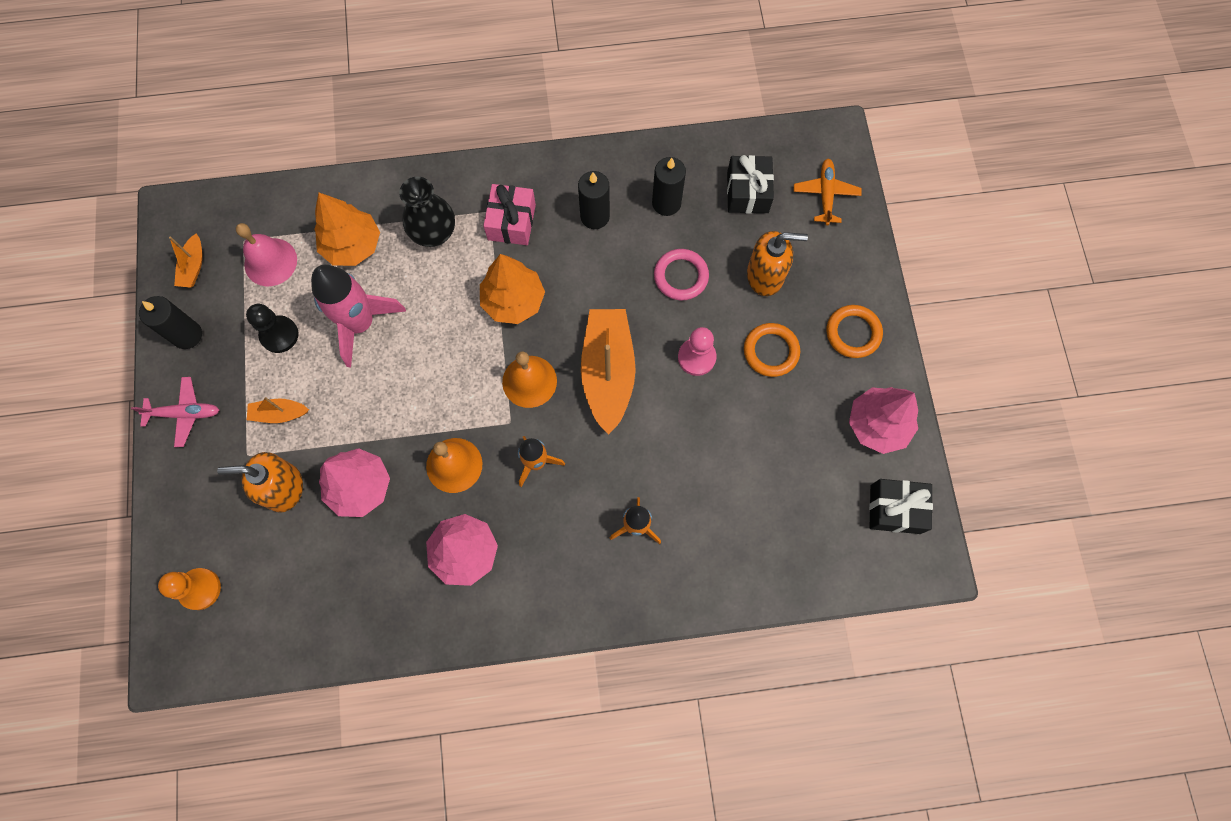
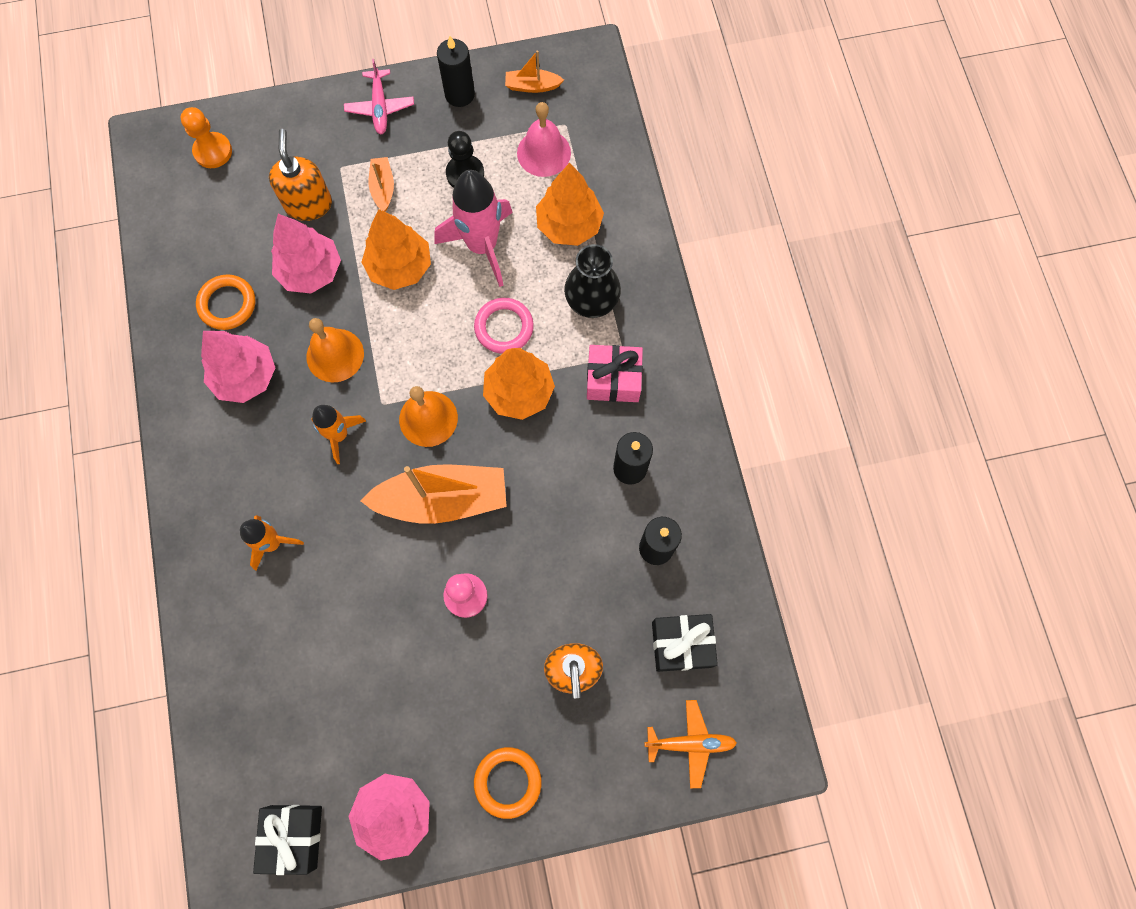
camera: 85 degrees right, 0 degrees up
(370, 400) = (400, 267): none -> orange tree
(681, 276) = (564, 571): pink ring -> pink ring (504, 327)
(771, 351) = (478, 681): orange ring -> orange ring (227, 304)

